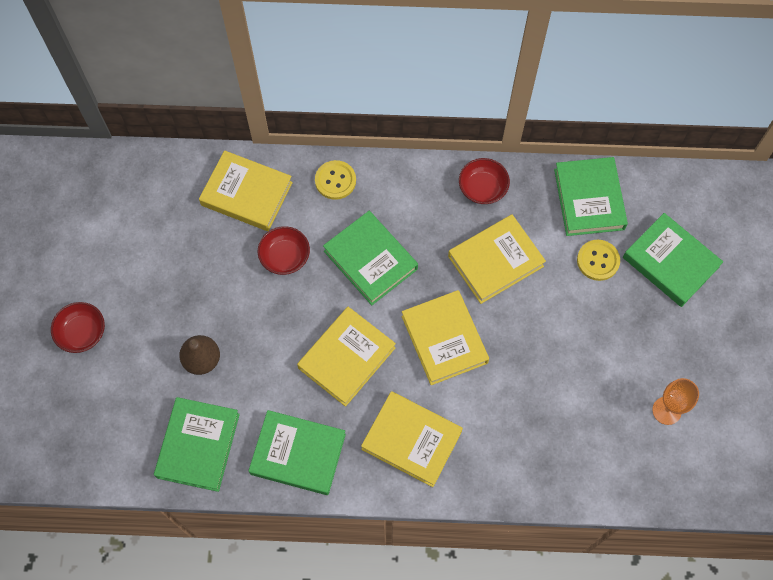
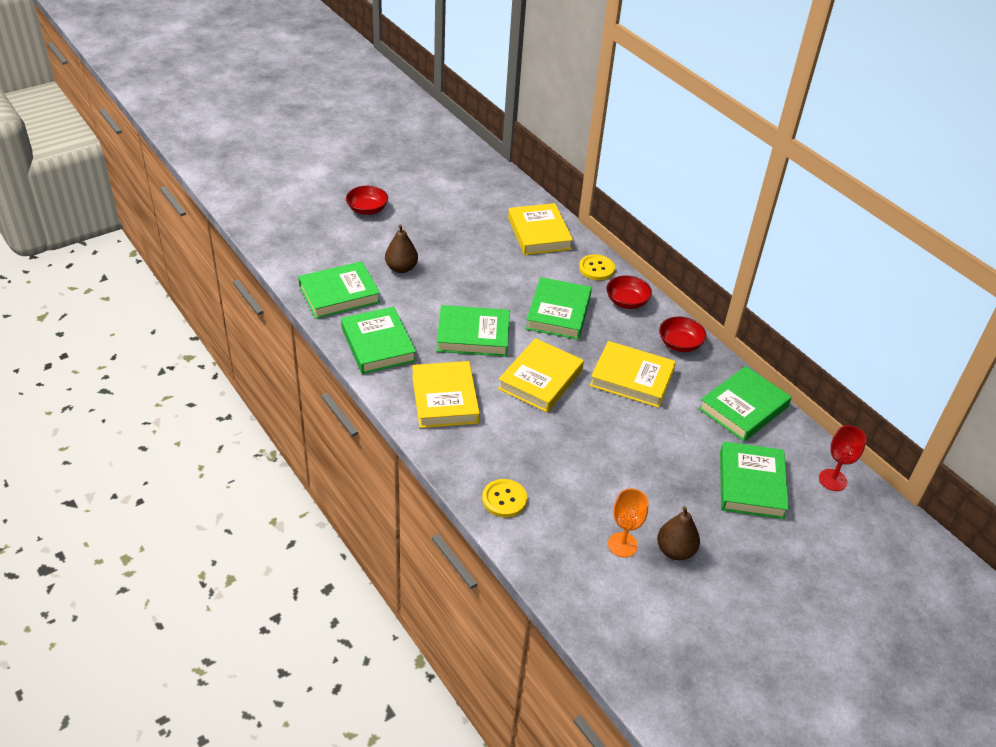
camera: 50 degrees right, 25 degrees down
(285, 257) = (514, 271): red bowl -> red bowl (626, 302)
(347, 358) = (473, 335): yellow book -> green book
(598, 261) = (700, 437): yellow button -> yellow button (504, 499)
(697, 374) = (675, 551): none -> brown pear
(705, 197) = (832, 480): none -> red goblet

